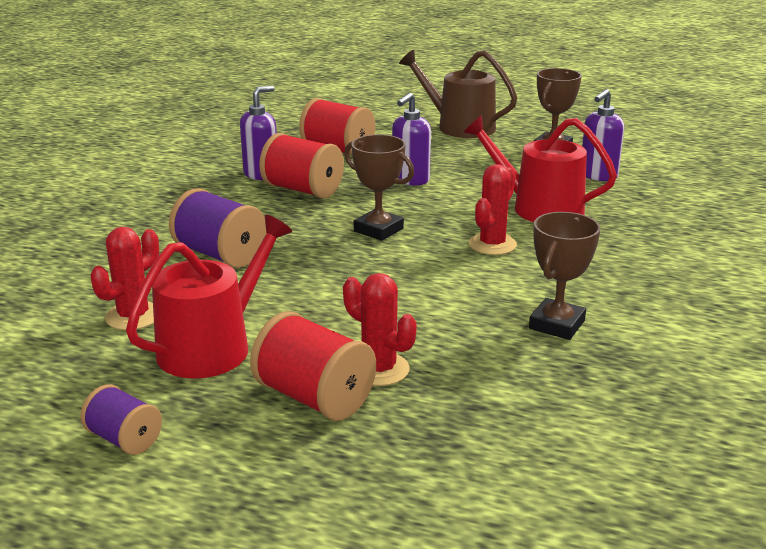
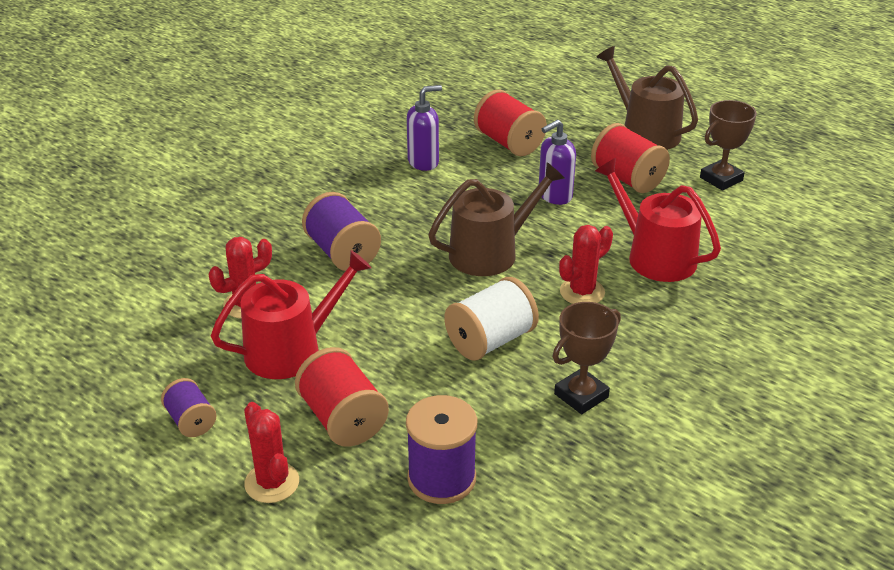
camera: 20 degrees right, 10 degrees up
(302, 190) = (449, 189): red spool -> red spool (627, 179)
(378, 230) = (490, 252): brown trophy -> brown watering can
(379, 369) = (406, 405): red cactus -> red cactus (272, 483)
(430, 298) = (490, 340): none -> white spool
(466, 428) = (441, 478): none -> purple spool
(598, 176) = (742, 226): purple soap dispenser -> none

